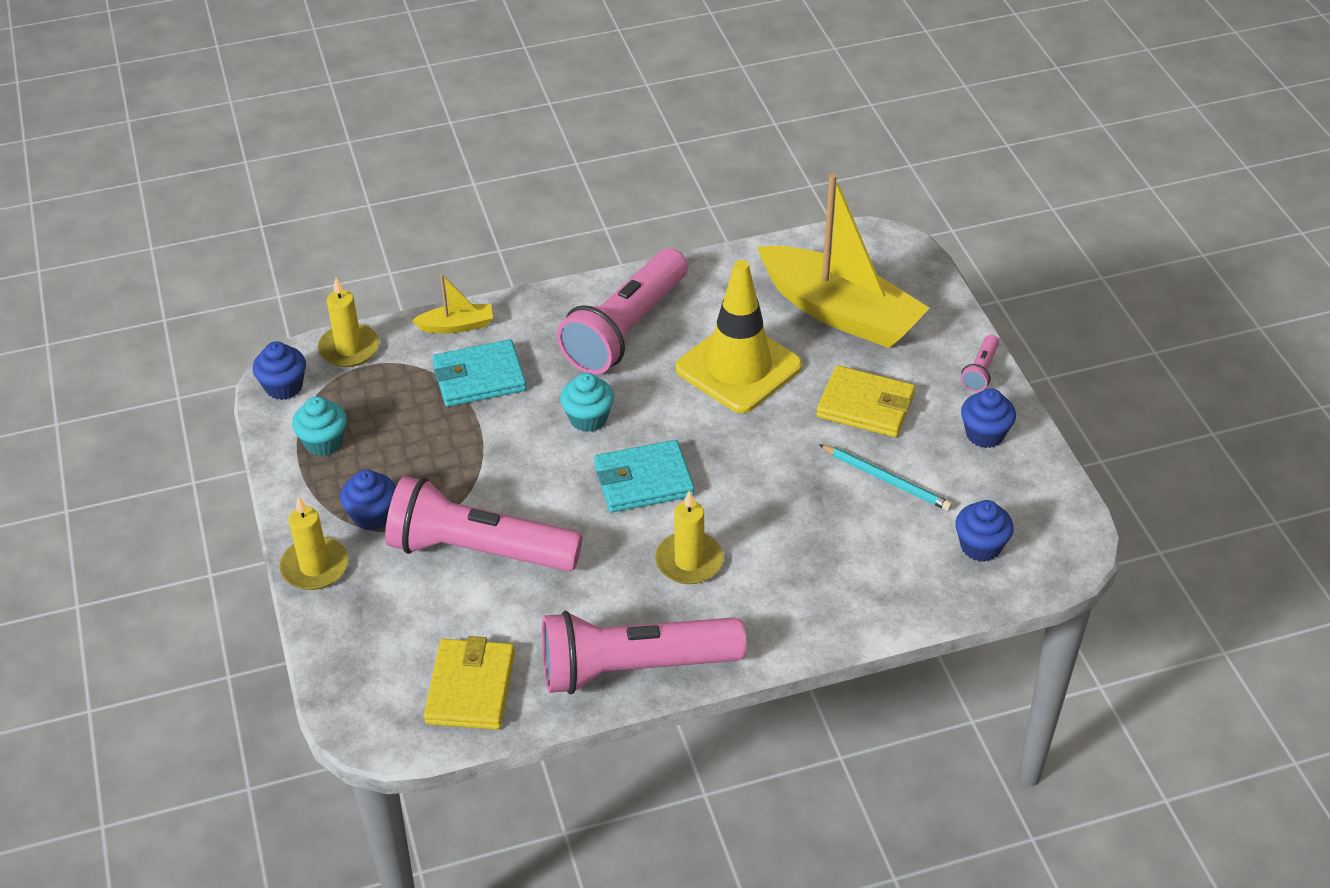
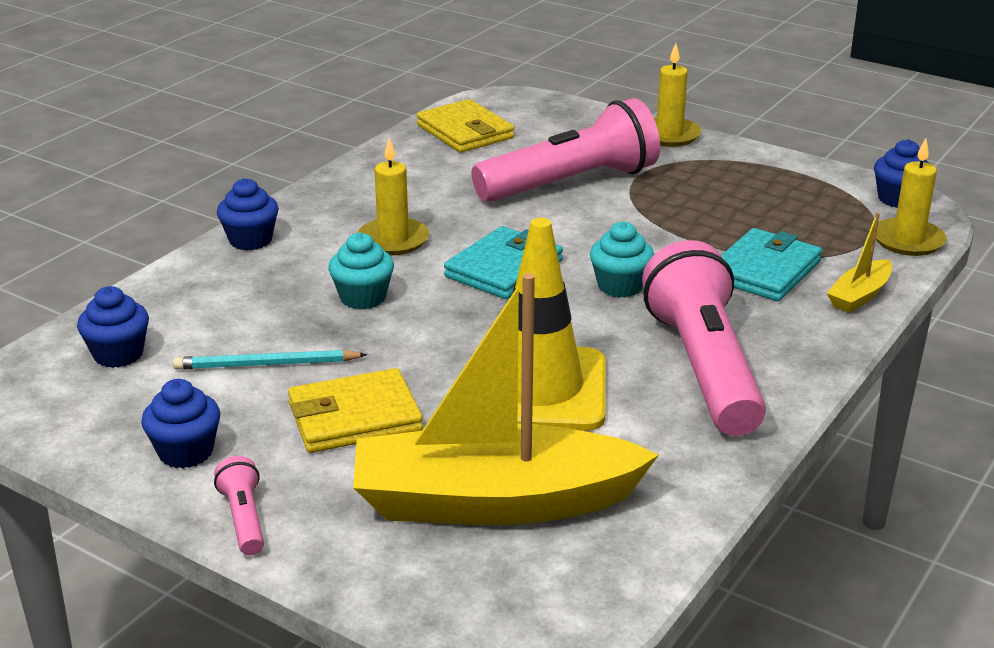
camera: 140 degrees right, 15 degrees down
(323, 442) = (798, 186): turquoise cupcake -> turquoise cupcake (363, 297)
(372, 515) = (681, 168): blue cupcake -> blue cupcake (250, 240)
(634, 668) = (360, 178): pink flashlight -> none

